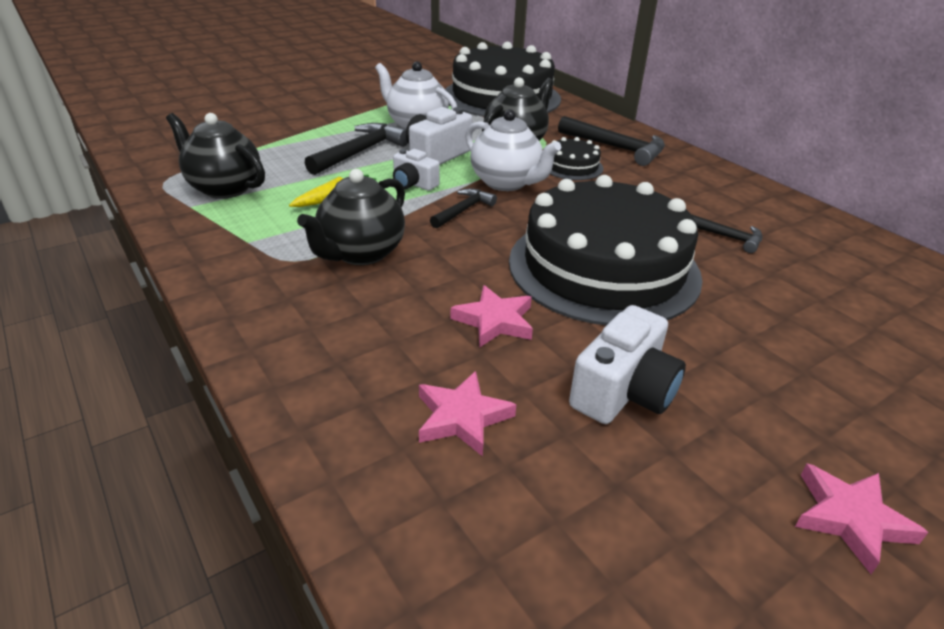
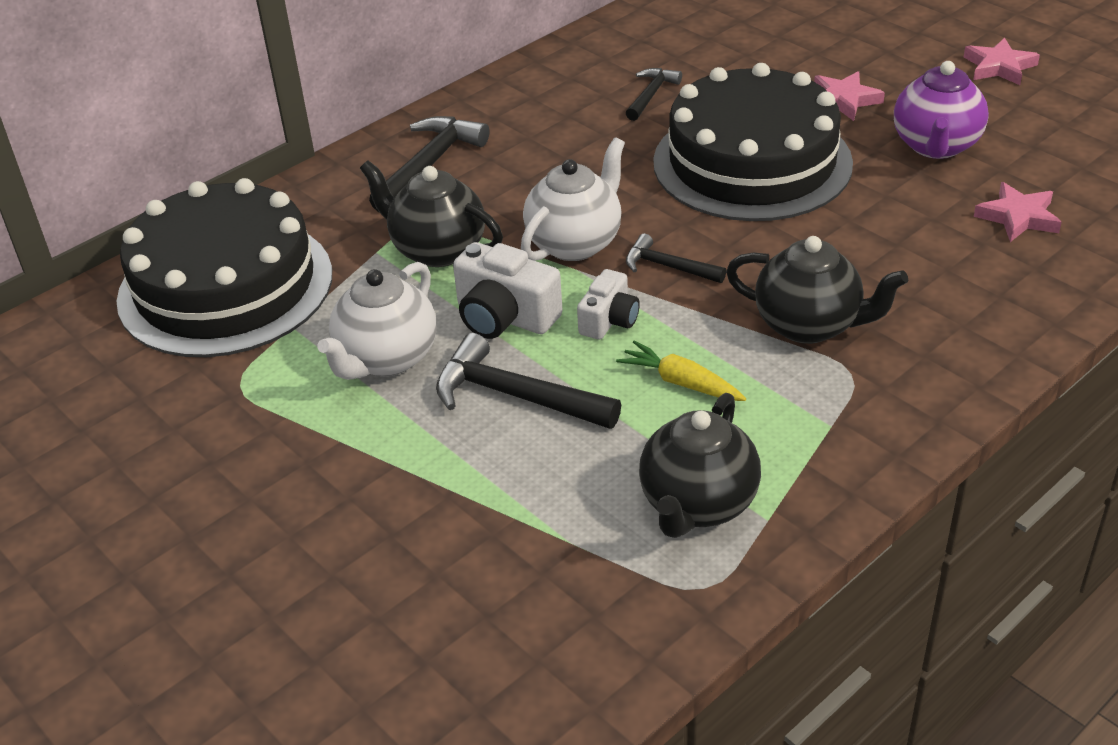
camera: 95 degrees left, 5 degrees up
(495, 321) = (882, 216): pink star -> pink star (843, 100)
(572, 166) = (504, 196): black cake -> none
(624, 391) = (935, 146): white camera -> purple teapot

